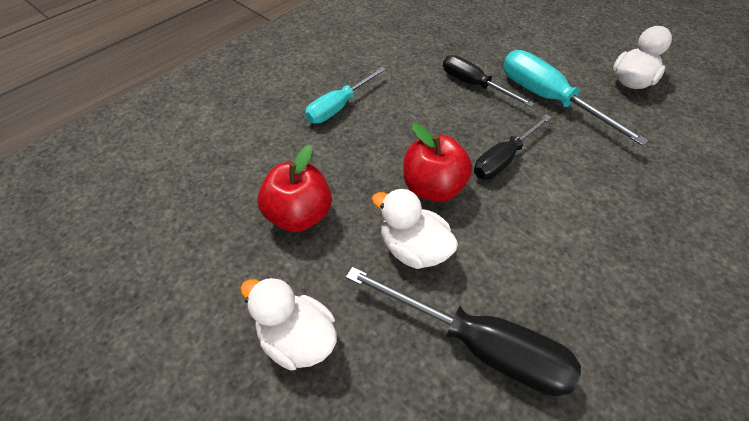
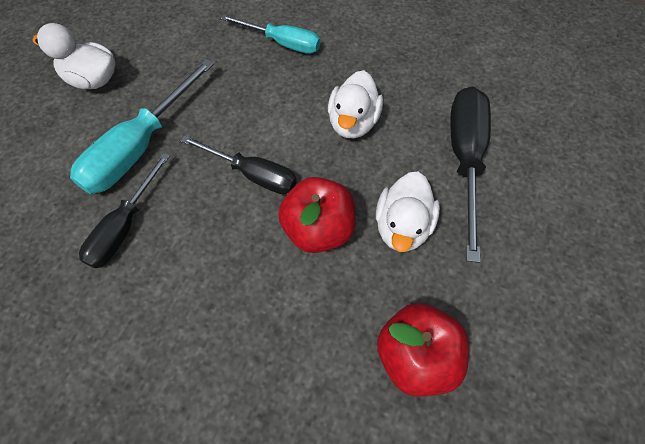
camera: 110 degrees left, 10 degrees up
(297, 339) = (541, 293): white duck -> white duck (353, 123)
(339, 107) = (210, 390): turquoise screwdriver -> turquoise screwdriver (282, 43)

